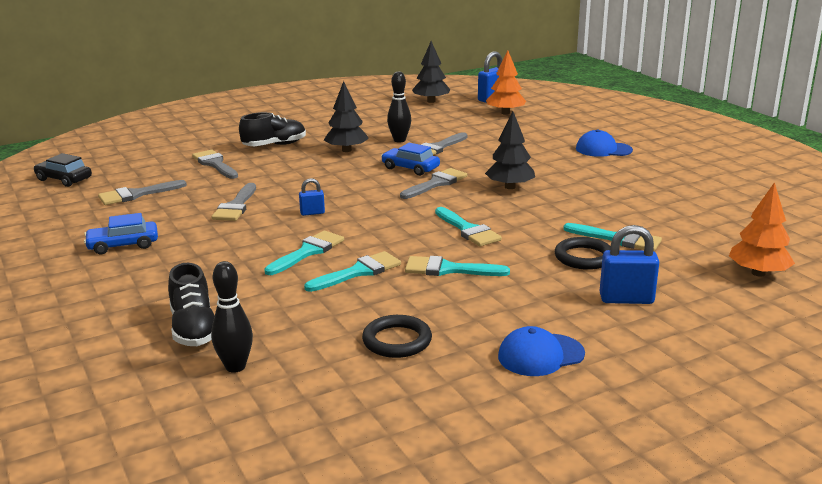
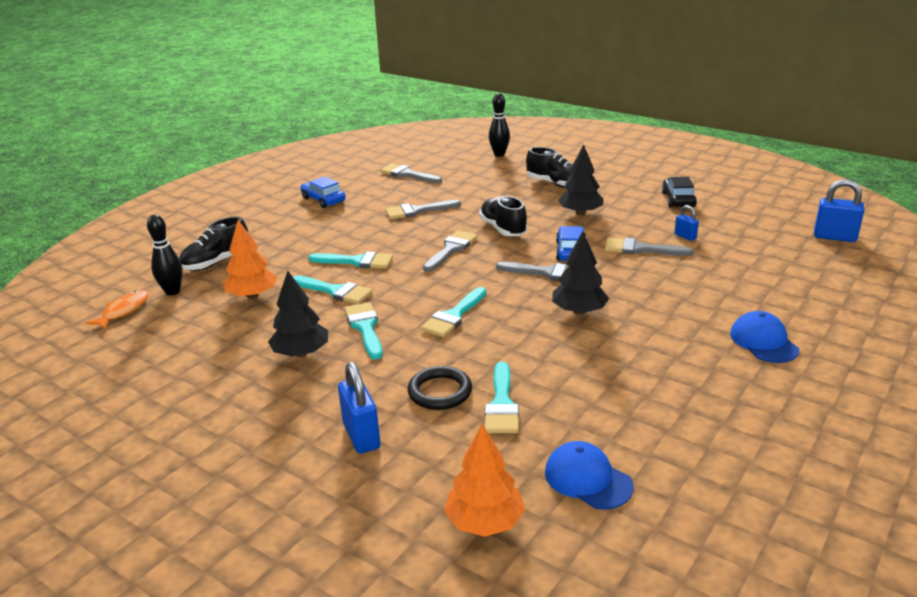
camera: 65 degrees right, 5 degrees up
(64, 179) = (412, 146): black car -> black car (678, 199)
(215, 164) = (490, 178): grey brush -> grey brush (451, 249)
(244, 407) = (123, 311): none -> orange fish
(312, 213) = (430, 241): blue padlock -> blue padlock (685, 236)
(333, 181) = (503, 229): none -> black shoe
(397, 341) = (230, 339): black ring -> none
(399, 140) = (636, 227): black bowling pin -> black bowling pin (499, 154)
(431, 101) = (771, 210): black tree -> black tree (301, 353)
(505, 113) = (799, 256): orange tree -> orange tree (252, 295)
(540, 355) = (232, 410): blue cap -> blue cap (587, 479)

